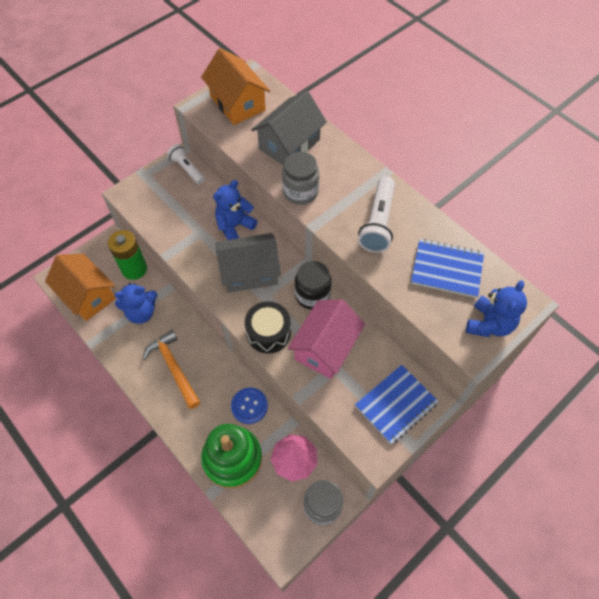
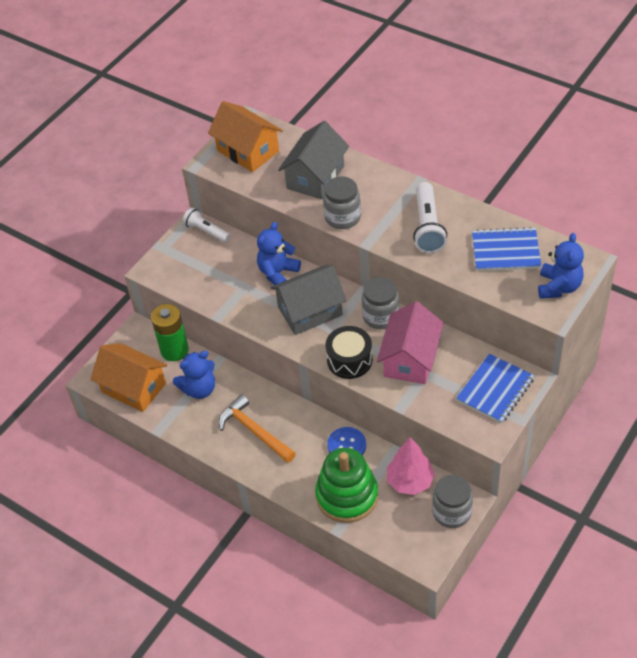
camera: 10 degrees left, 10 degrees down
(312, 295) = (380, 316): black jar -> grey jar

